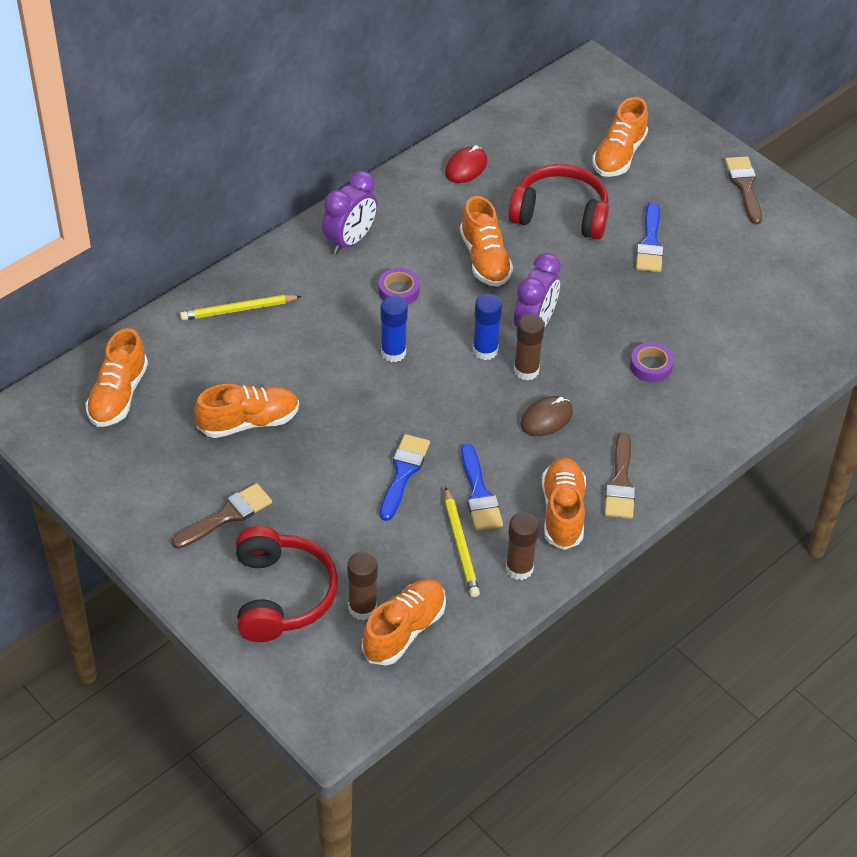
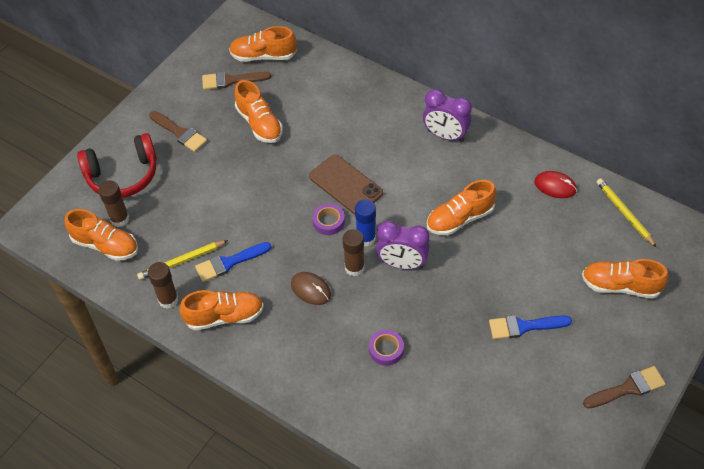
camera: 80 degrees right, 5 degrees up
(238, 310) = (356, 93): yellow pencil -> yellow pencil (624, 213)
(393, 352) = (346, 185): blue glue stick -> brown phone
(398, 291) = (407, 174): purple tape -> purple tape (328, 222)
(403, 473) = (237, 215): blue brush -> none
(560, 214) = (530, 258): red headphones -> none
(620, 483) = (261, 349): brown brush -> brown brush (231, 80)

